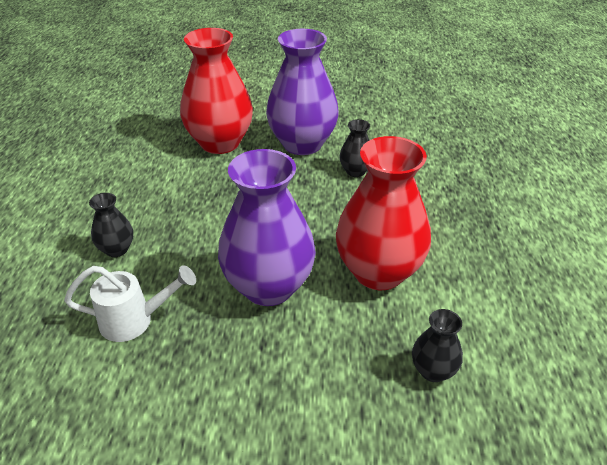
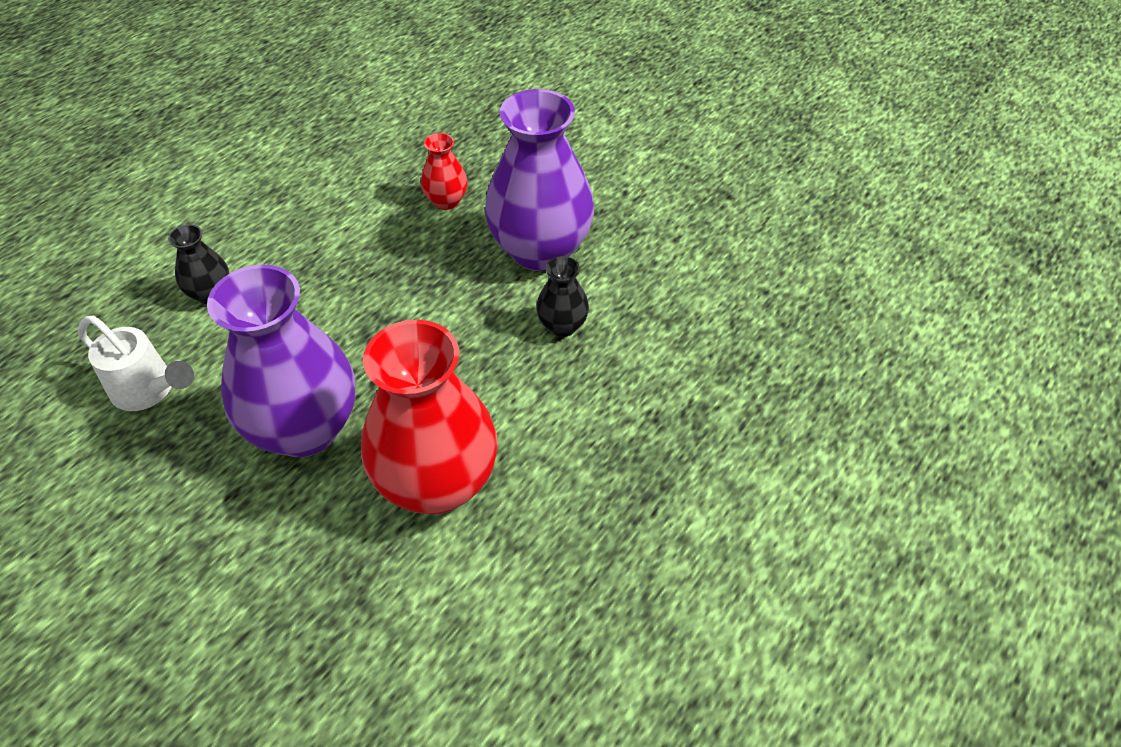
camera: 35 degrees right, 10 degrees up
(220, 143) = (446, 201): red vase -> red vase, size x0.46
(433, 370) = (360, 644): black vase -> none

